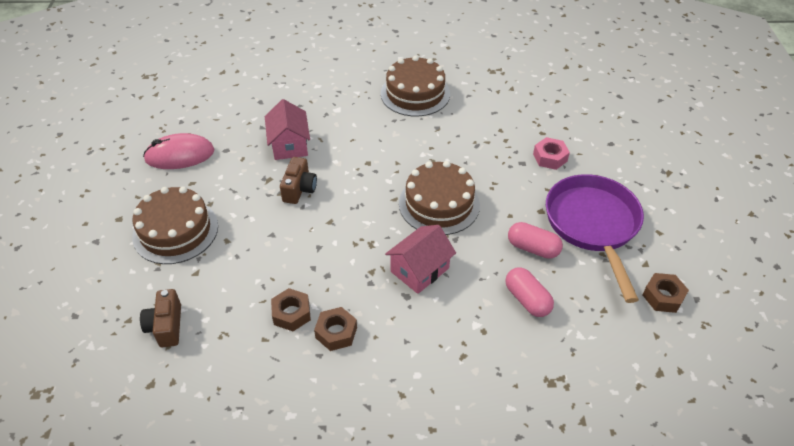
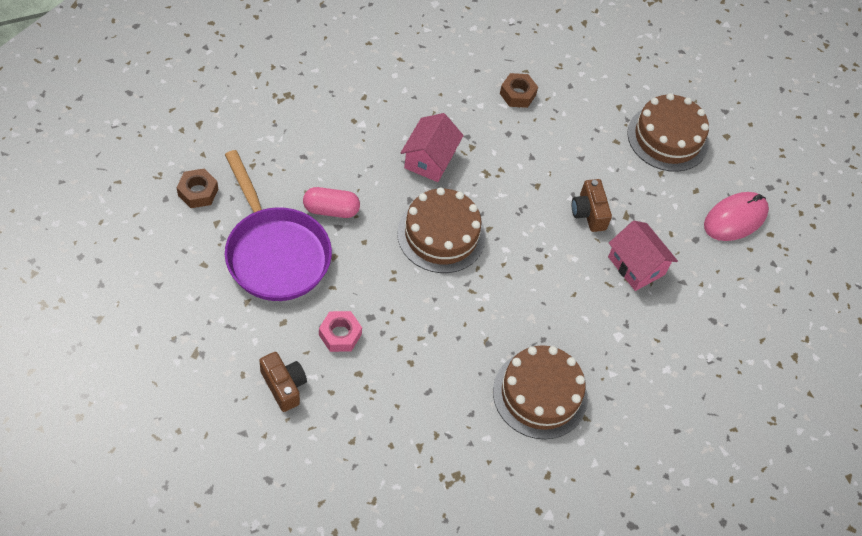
camera: 150 degrees right, 10 degrees up
(166, 326) = (607, 61): brown camera -> brown camera (284, 386)
(336, 332) = (473, 89): brown nut -> none
(527, 300) = (324, 157): pink capsule -> none

